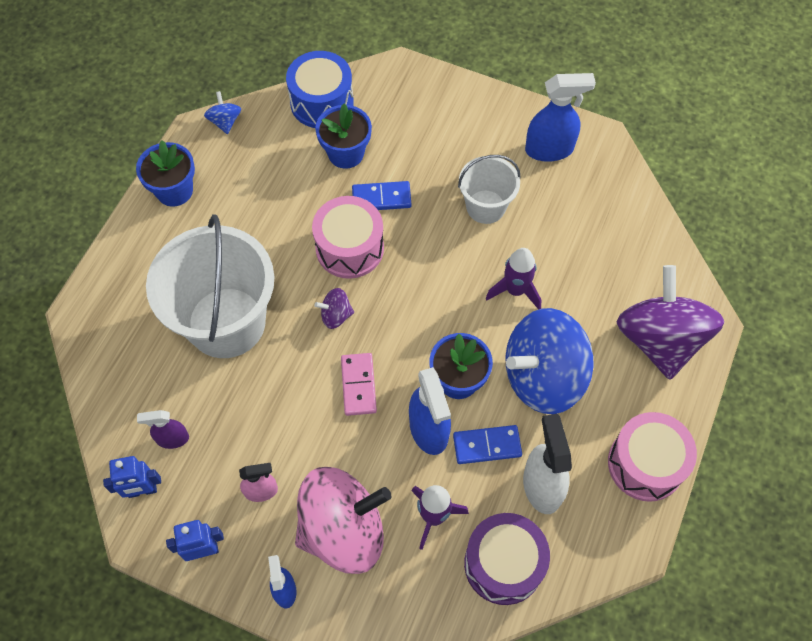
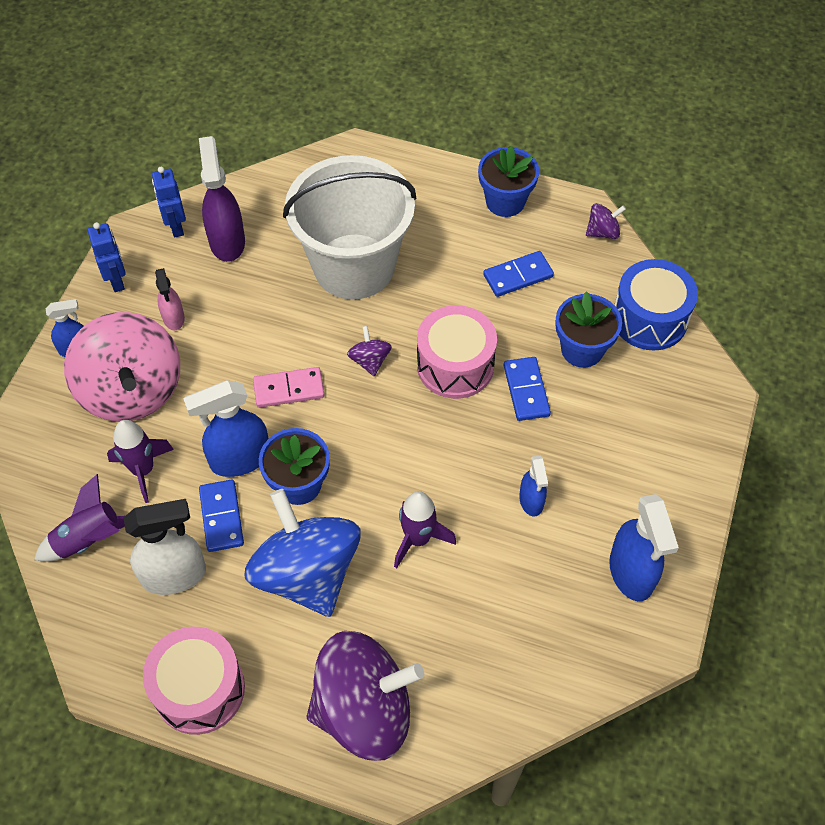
camera: 85 degrees right, 5 degrees down
(172, 439) = (227, 241): purple spray bottle -> purple spray bottle, size x1.73
(225, 121) = (602, 232): blue spinning top -> purple spinning top
(261, 190) = (518, 276): none -> blue domino
(485, 207) = (531, 501): white bucket -> blue spray bottle
(503, 564) = (89, 539): purple drum -> purple rocket

